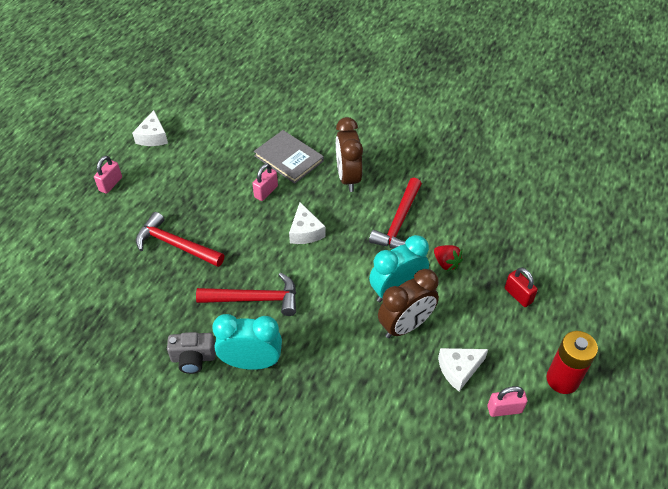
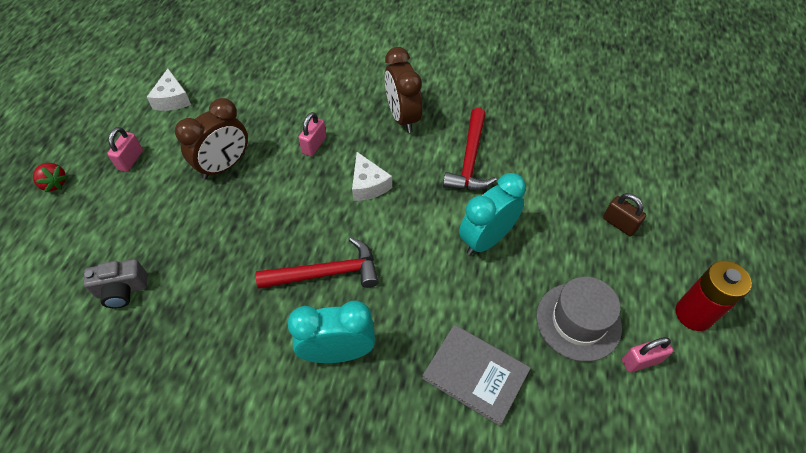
camera: 10 degrees left, 5 degrees up
(175, 245) = (220, 222): red hammer -> none
(193, 358) = (266, 359): grey camera -> grey camera (122, 290)
(289, 158) = (332, 104): grey book -> grey book (475, 374)
(405, 326) = (506, 278): brown clock -> brown clock (224, 166)
(446, 263) = (532, 199): red strawberry -> red strawberry (54, 183)
(459, 369) = (578, 321): white cheese -> grey hat
(518, 295) = (619, 224): red padlock -> brown padlock

